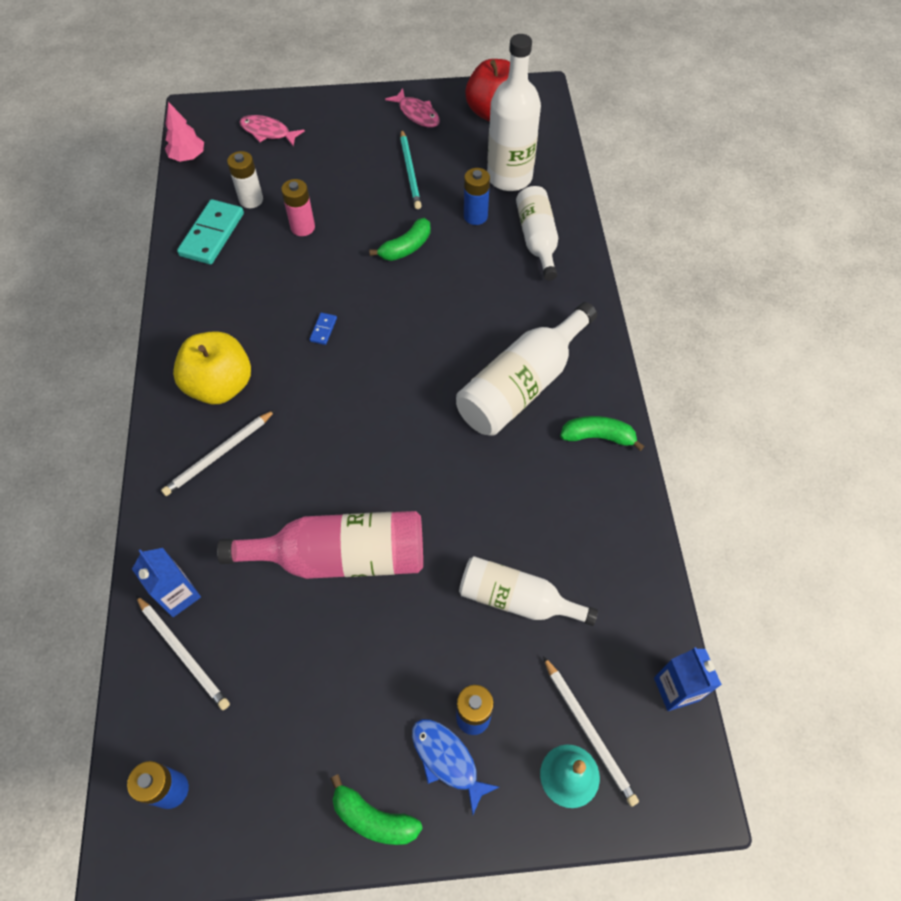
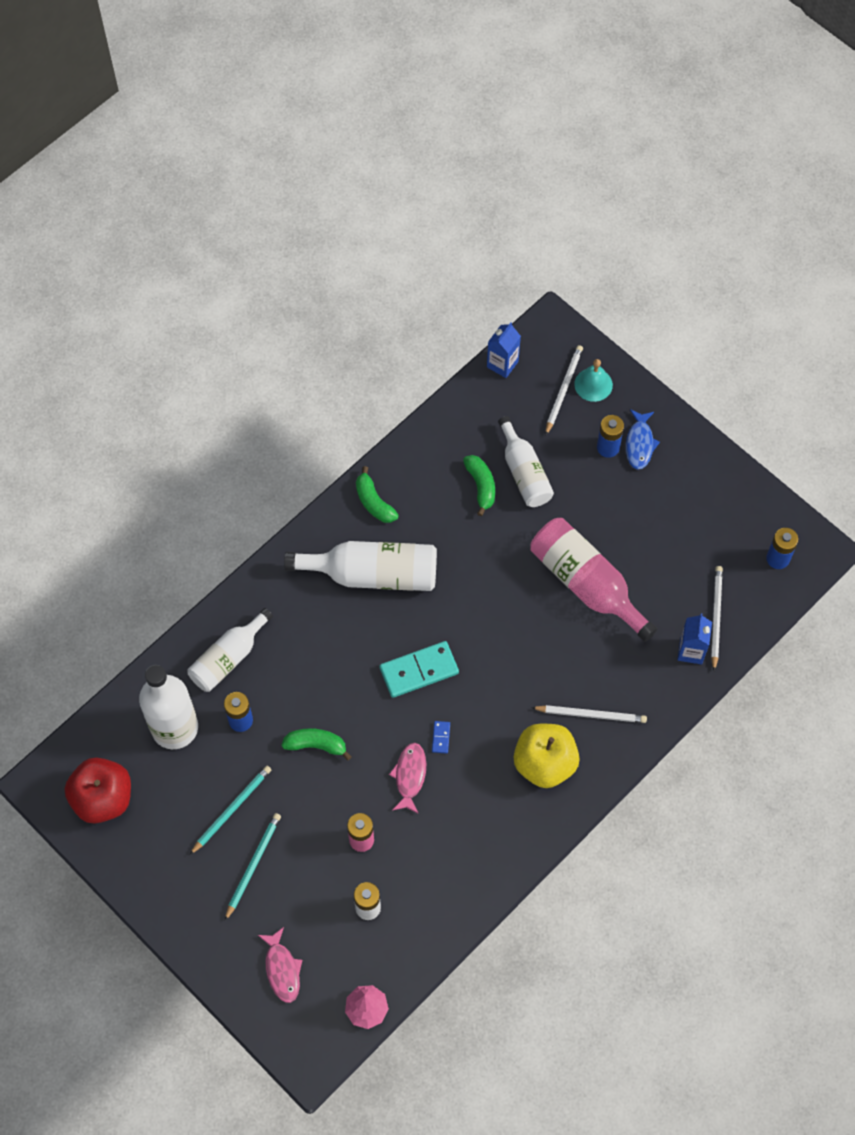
camera: 130 degrees left, 5 degrees up
(212, 234) = (427, 902): turquoise domino -> turquoise domino (419, 670)
(323, 330) = (441, 737): blue domino -> blue domino turned 60 degrees counterclockwise
(356, 159) = (253, 865): none -> turquoise pencil
(374, 818) = (697, 455): green banana -> green banana (481, 486)
(417, 114) = (156, 862): pink fish -> pink fish (410, 776)

